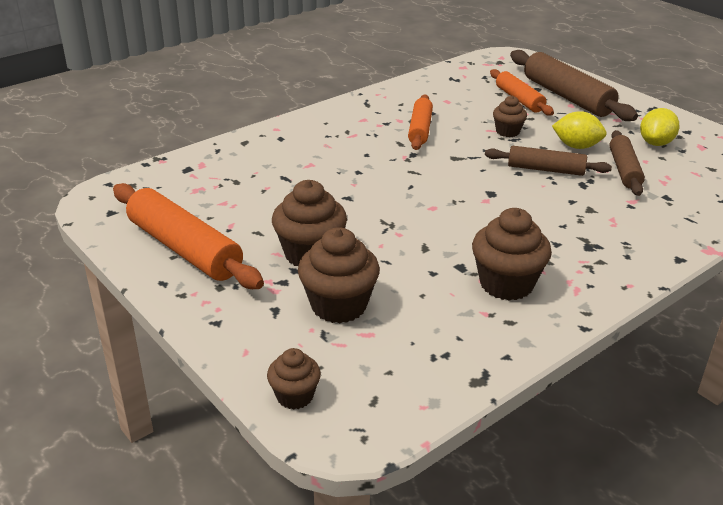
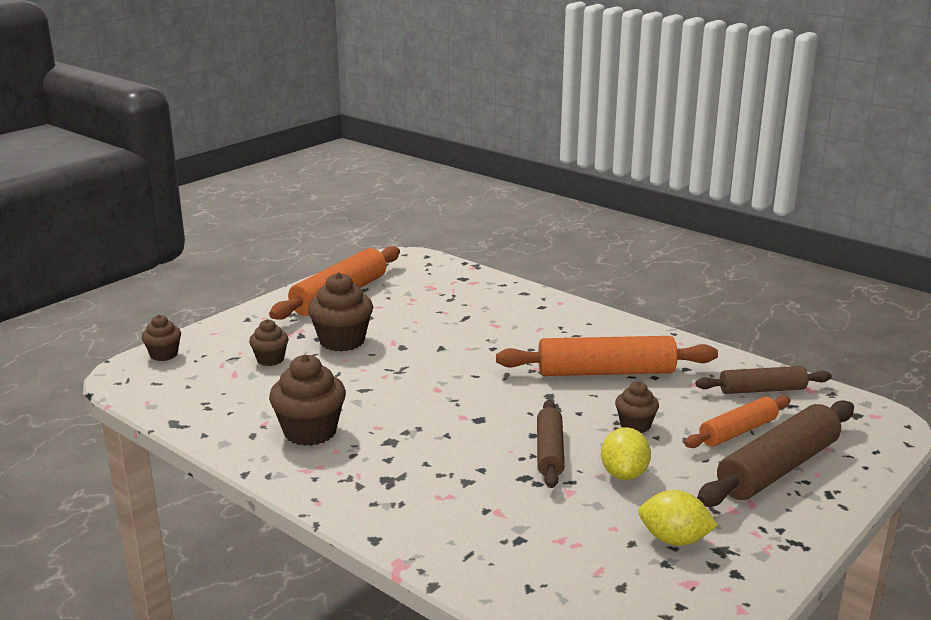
camera: 80 degrees right, 10 degrees down
(339, 305) = (270, 359): brown cupcake -> brown cupcake, size x0.58
(420, 129) = (605, 372): orange rolling pin -> orange rolling pin, size x1.64
(624, 170) = (577, 509): brown rolling pin -> brown rolling pin (762, 390)

